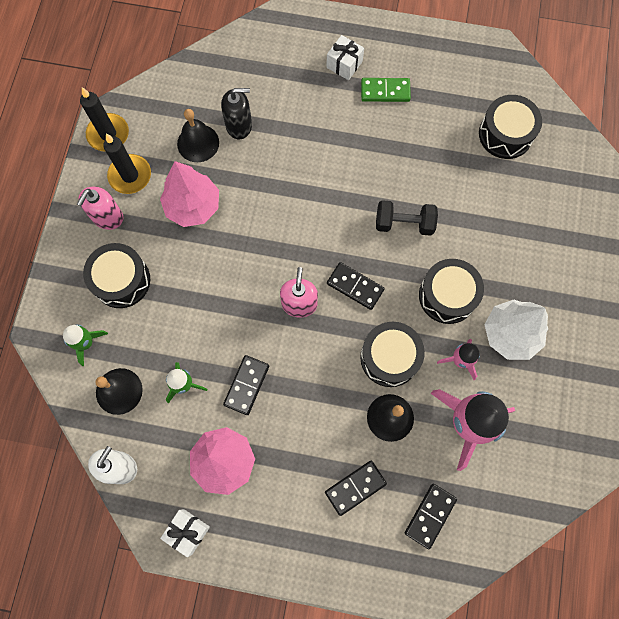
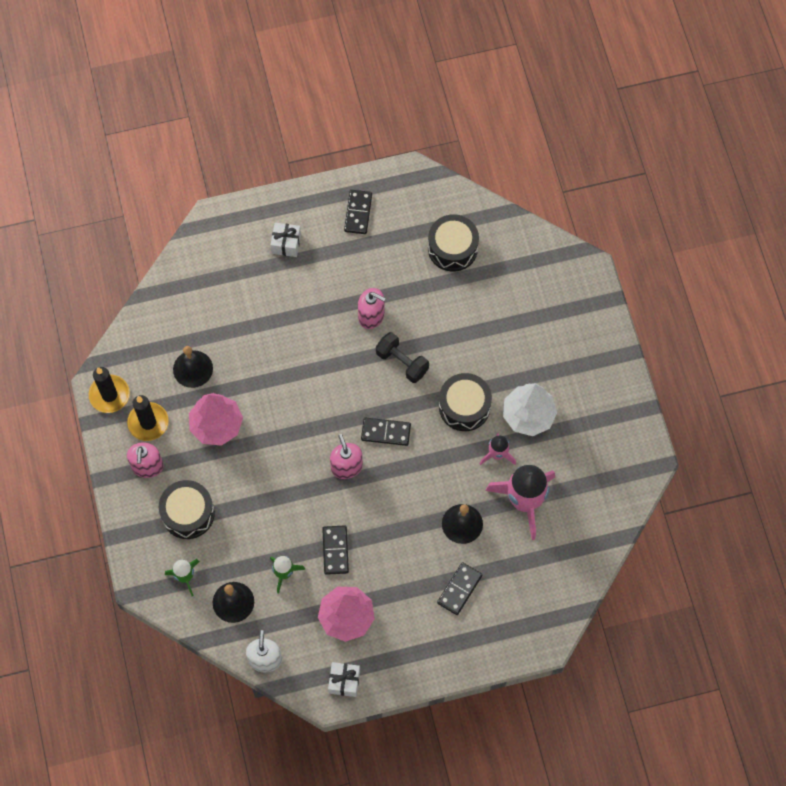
camera: 25 degrees left, 5 degrees down
(239, 125) = (221, 338): black soap dispenser -> none
(385, 91) = (333, 253): green domino -> none
(389, 357) = (440, 477): black drum -> none
(394, 165) = (371, 316): none -> pink soap dispenser
(404, 224) = (402, 362): black dumbbell -> black dumbbell turned 60 degrees clockwise
(430, 515) = (526, 583): black domino -> black domino (358, 213)

